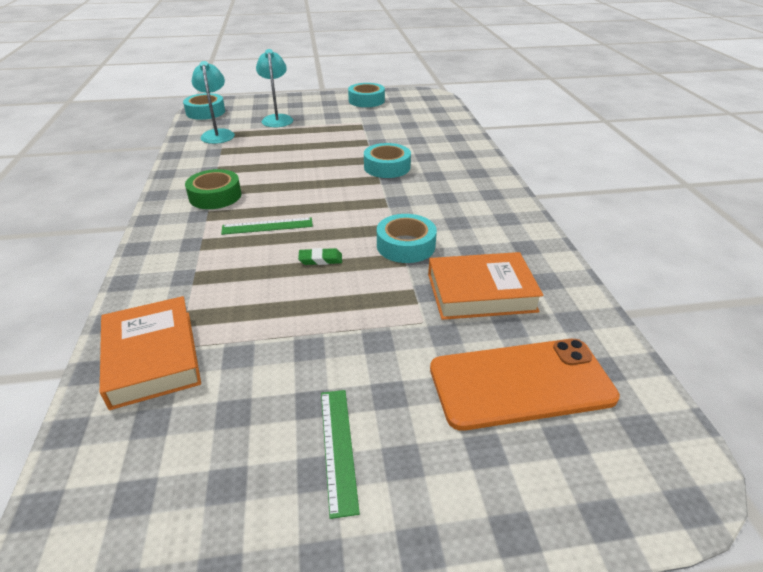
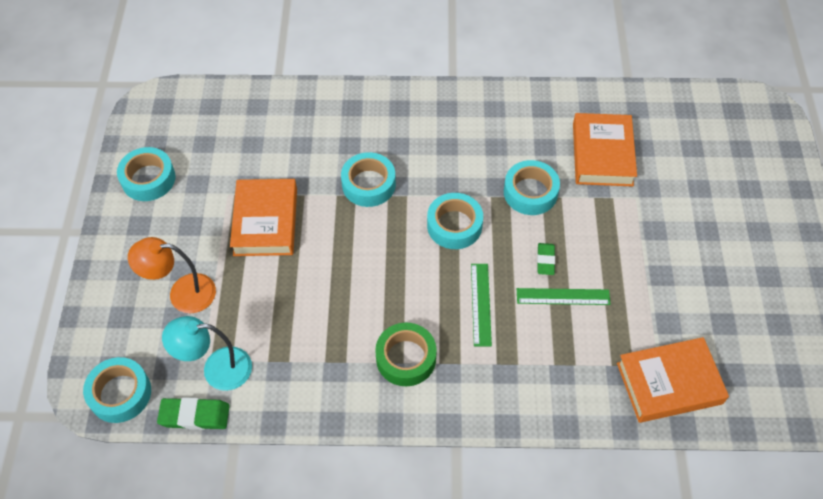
camera: 80 degrees left, 20 degrees up
(184, 132) = (194, 416): none -> green eraser
(277, 119) = (182, 293): turquoise lamp -> orange lamp
(338, 448) = (751, 263): green ruler -> green ruler (563, 297)
(340, 135) = (265, 221): none -> orange book
(353, 207) = (454, 225): none -> turquoise tape
(520, 383) = (697, 156): orange phone -> none

